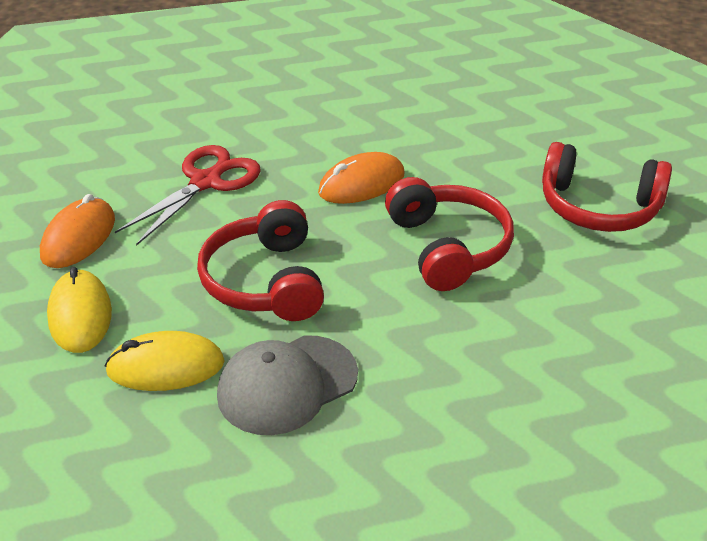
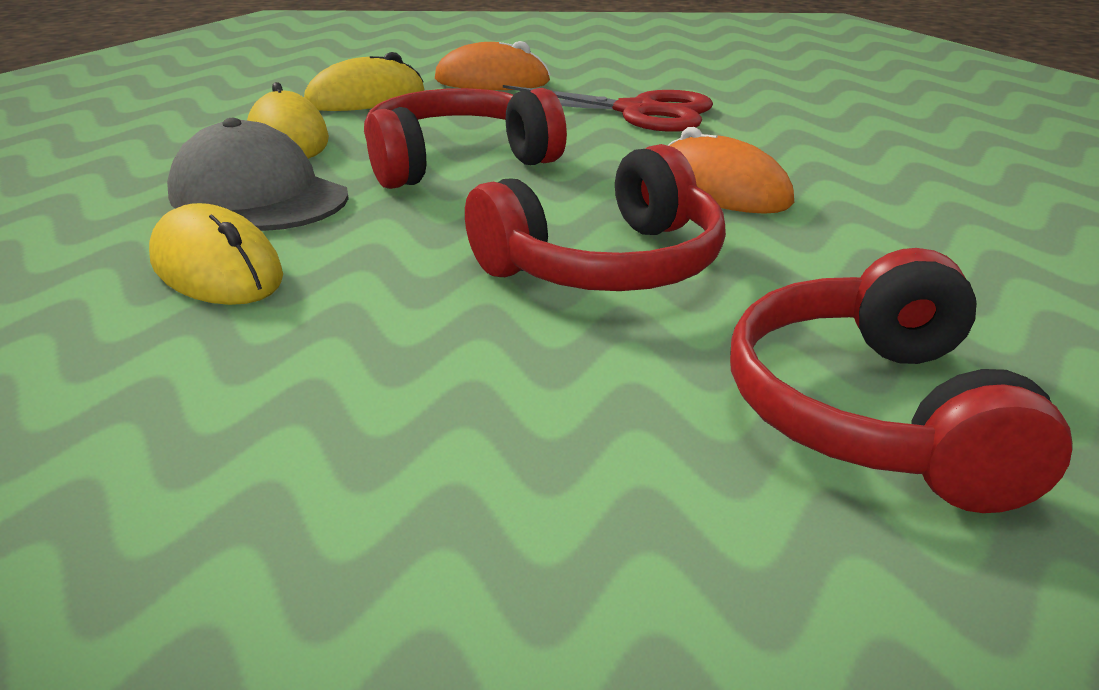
camera: 75 degrees right, 10 degrees down
(405, 404) = (216, 268): none -> yellow mouse

